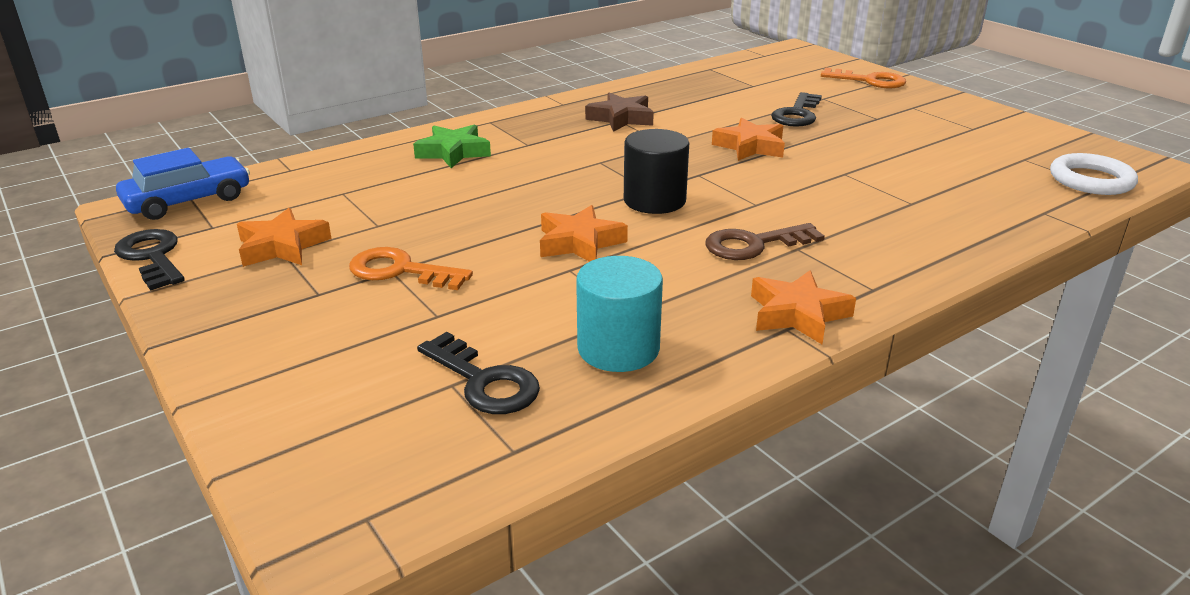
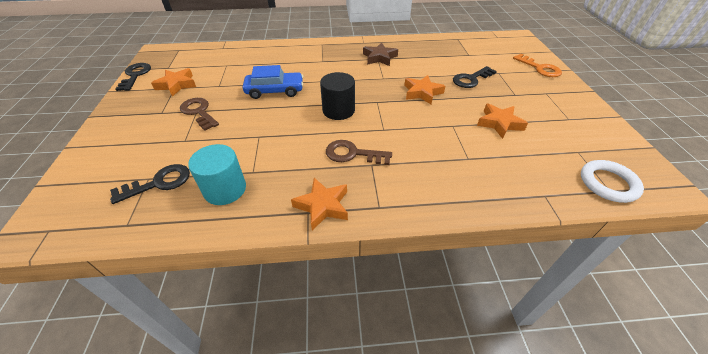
camera: 30 degrees right, 15 degrees up
(188, 200) = (175, 53): blue car -> blue car (275, 91)
(400, 271) = (199, 112): orange key -> brown key
(453, 152) = (288, 56): green star -> none
(484, 381) = (159, 183): black key -> black key turned 105 degrees counterclockwise
(579, 243) = (279, 123): orange star -> orange star (499, 123)

